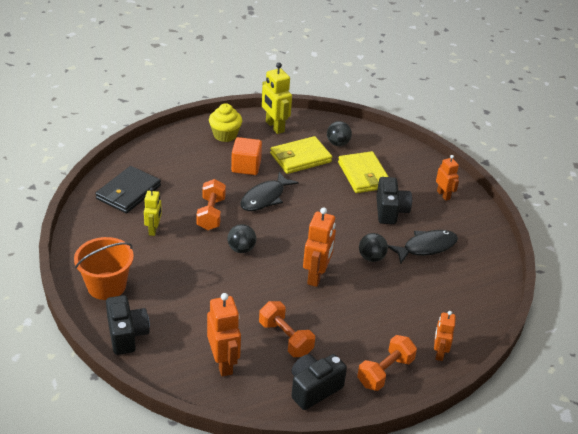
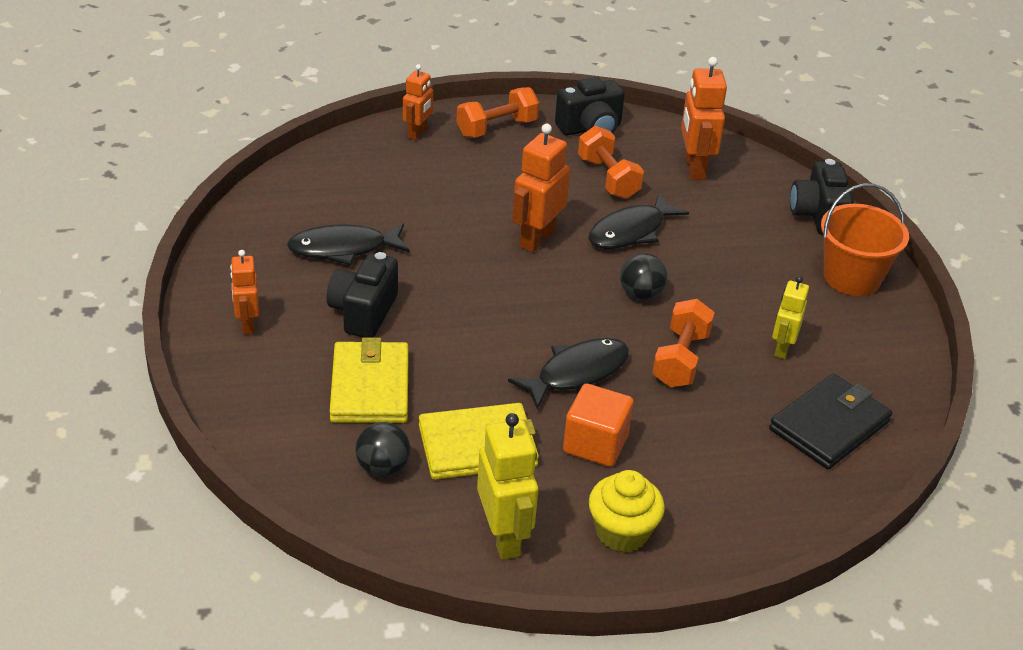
camera: 165 degrees left, 0 degrees up
(258, 294) = (631, 231): none -> black fish
(371, 258) = (440, 249): black ball -> none

